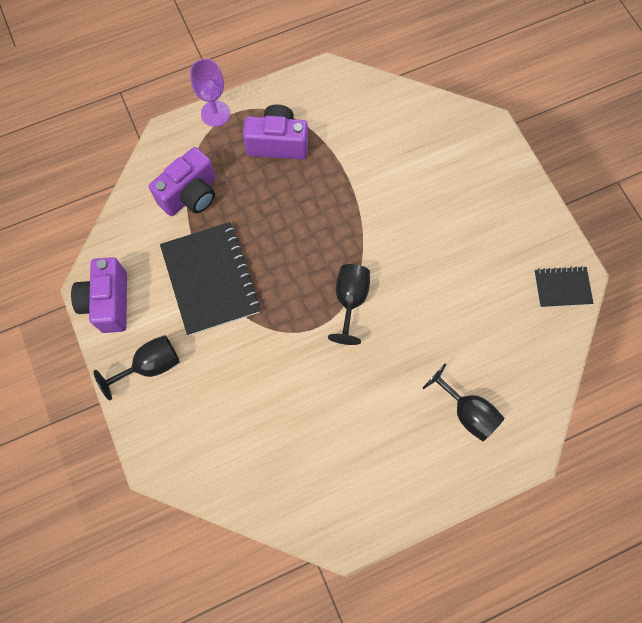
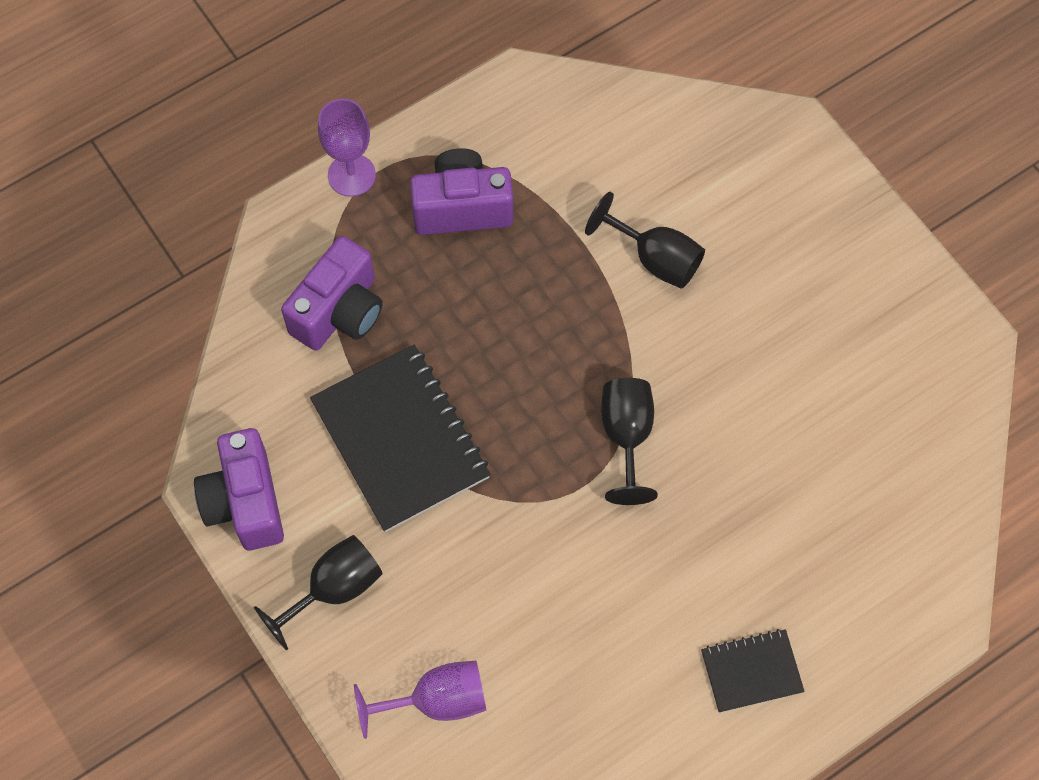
camera: 10 degrees left, 5 degrees down
(198, 448) = (436, 701): none -> purple goblet
(467, 412) = (838, 575): black goblet -> black goblet (655, 259)
(562, 287) = (949, 363): black notebook -> black notebook (751, 671)

